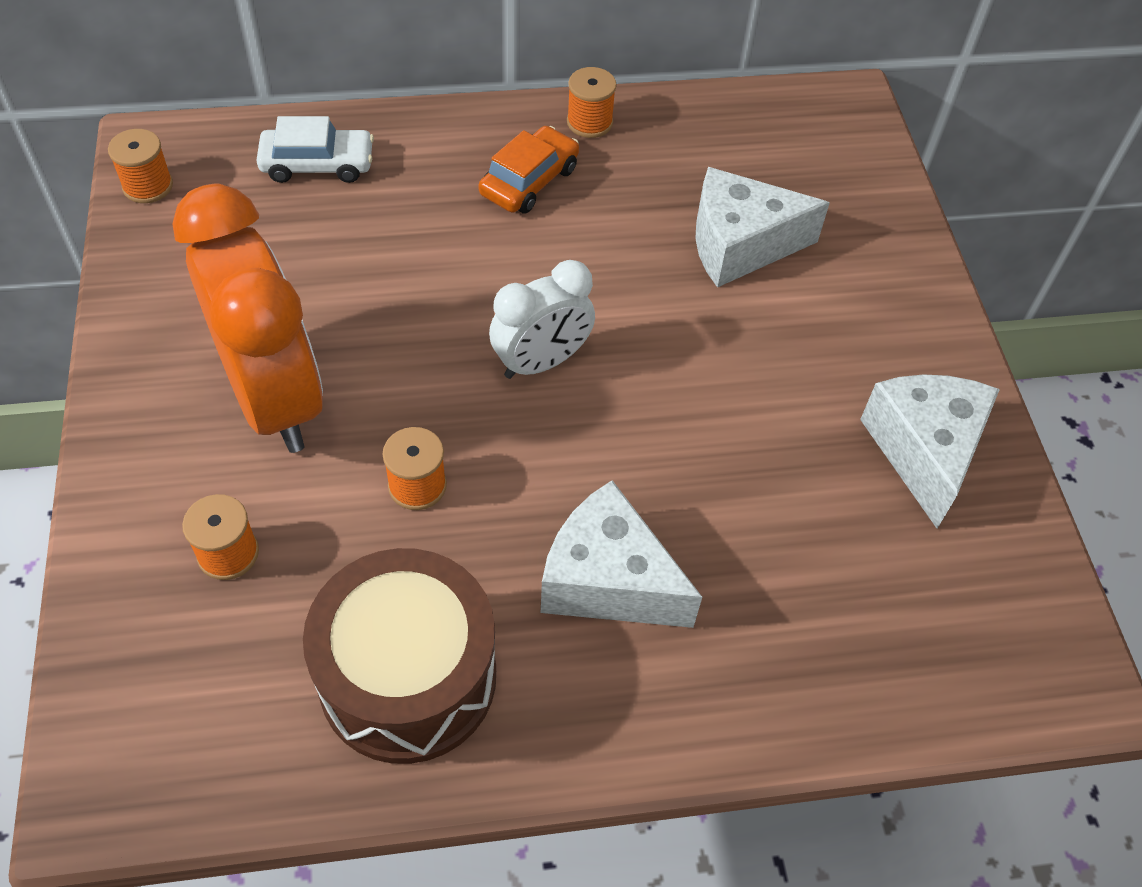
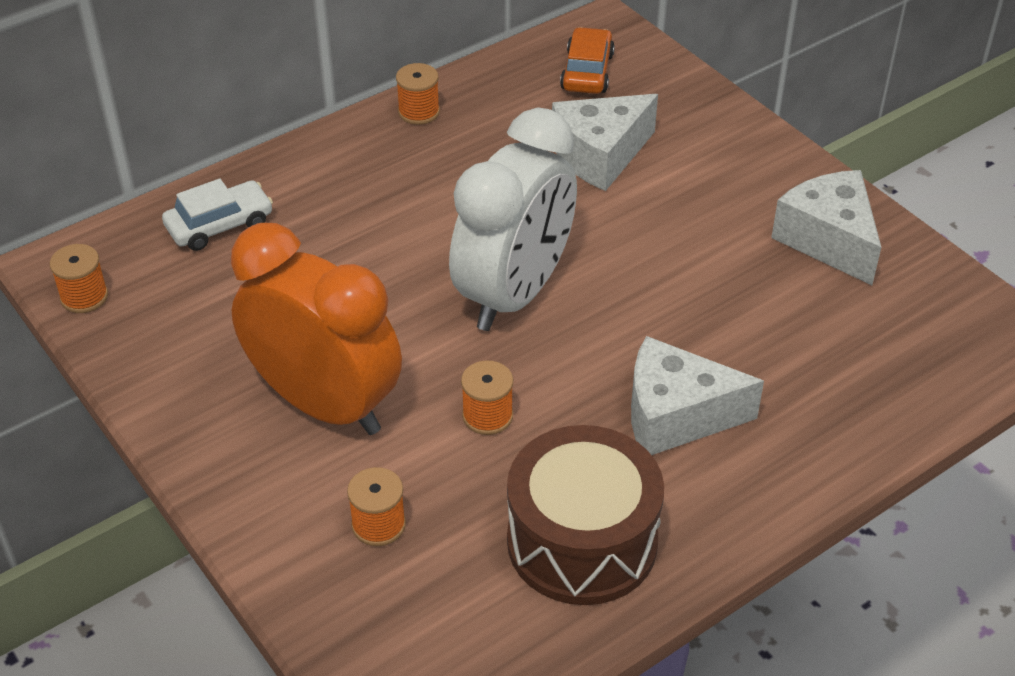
camera: 25 degrees left, 10 degrees down
(529, 181) = (404, 172): orange car -> orange car (587, 72)
(541, 362) = (514, 294): white clock -> white clock, size x1.78

